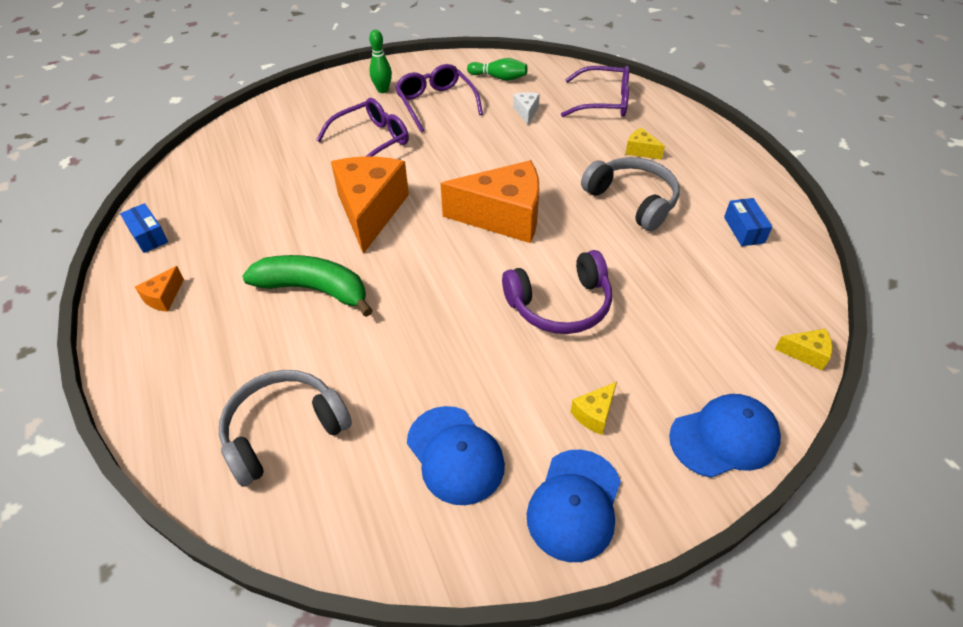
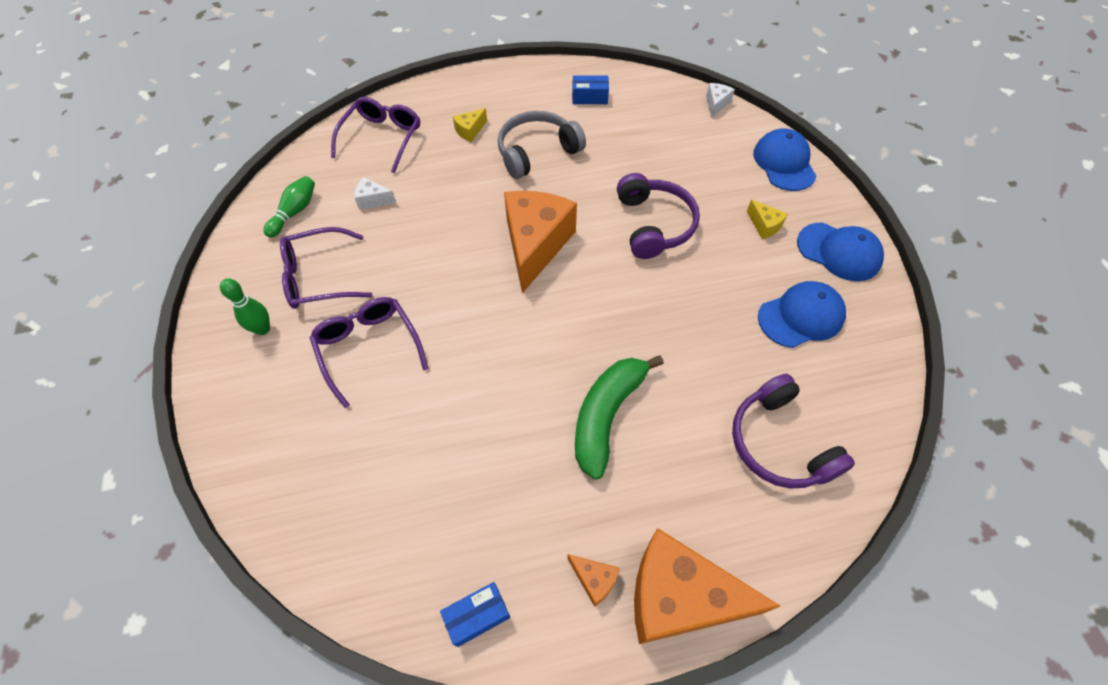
camera: 80 degrees left, 10 degrees up
(284, 431) = (779, 443): grey headphones -> purple headphones
(370, 211) = (496, 357): orange cheese -> orange cheese (679, 597)
(806, 353) = (716, 104): yellow cheese -> white cheese

